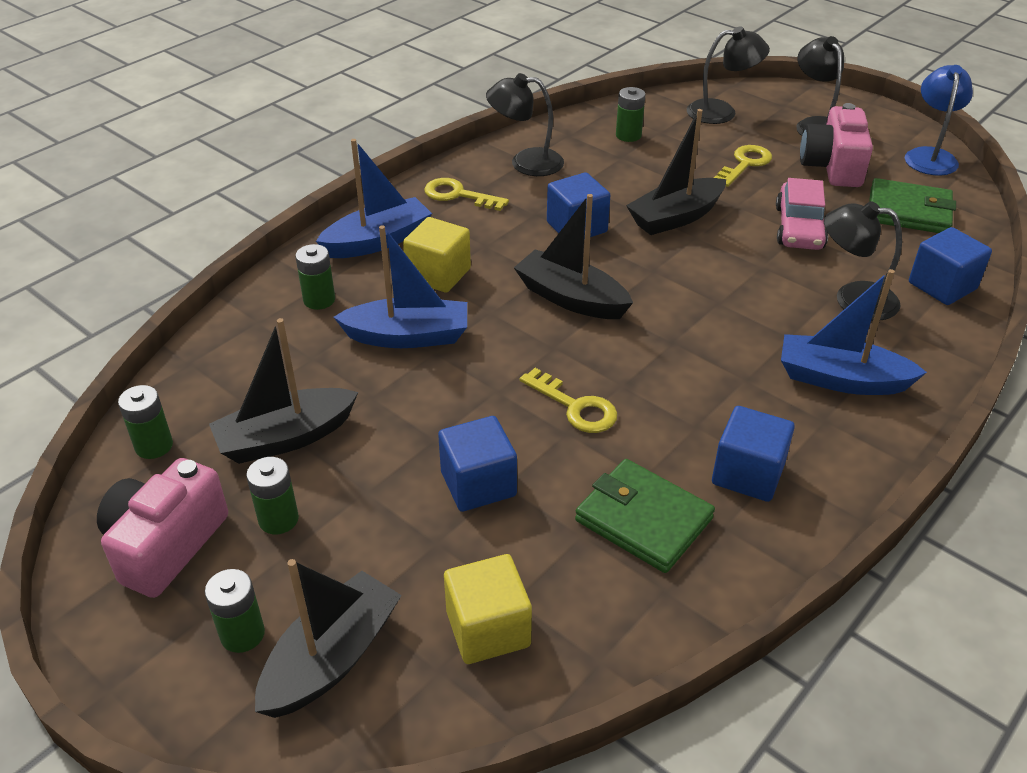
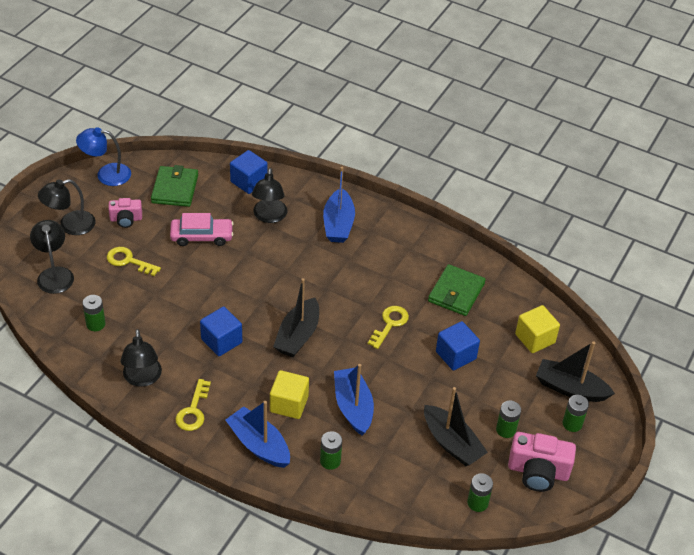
camera: 105 degrees left, 5 degrees up
(675, 217) = (201, 293): black boat -> none
(748, 474) = (415, 258): blue cube -> none
(832, 166) = (126, 219): pink camera -> pink camera, size x0.61

